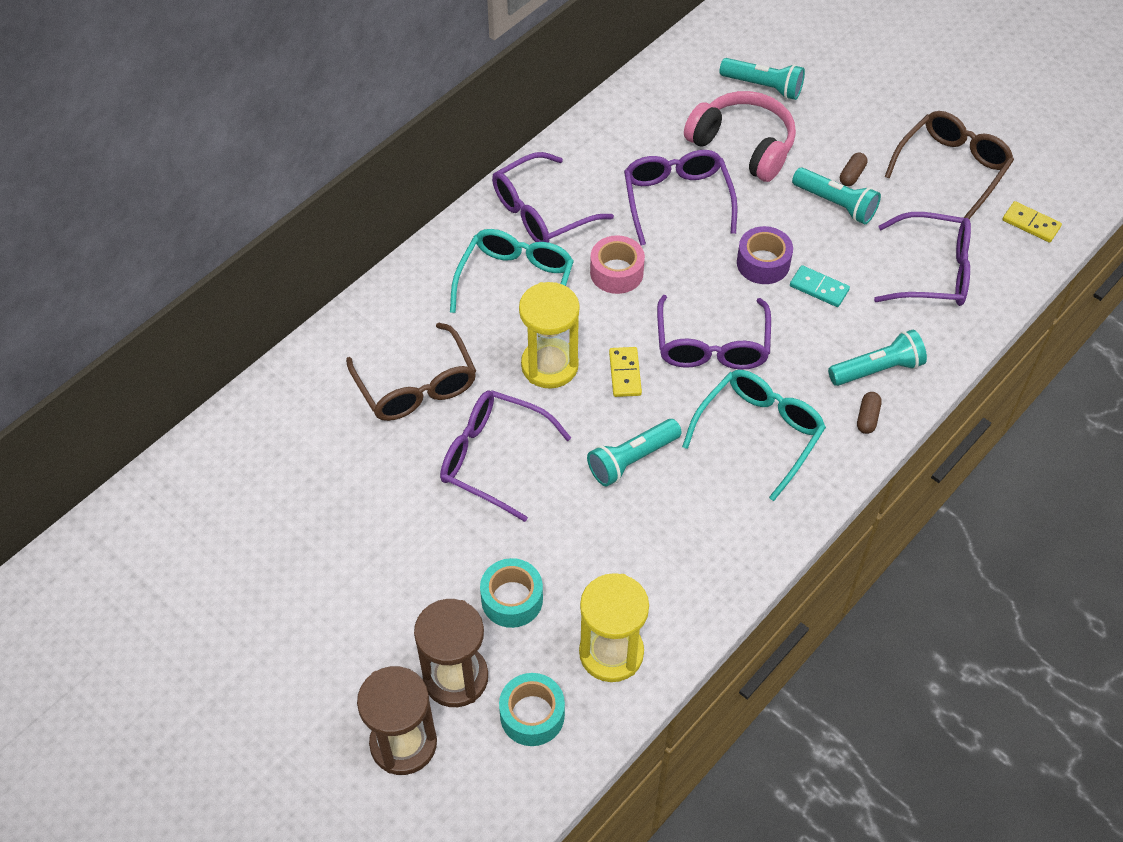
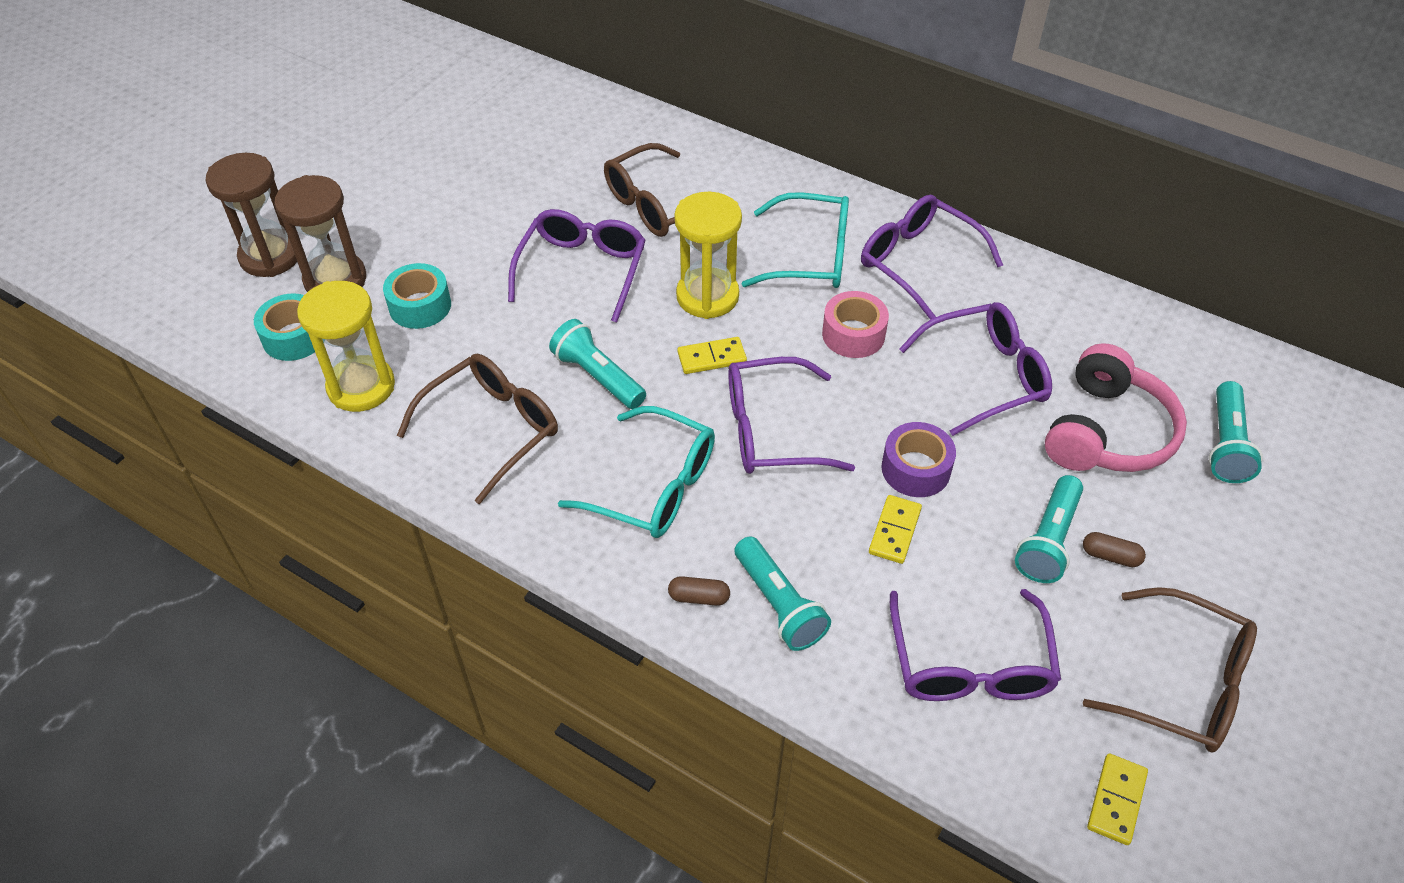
camera: 80 degrees right, 5 degrees down
(681, 546) = (492, 429): none -> brown glasses
(819, 288) = (895, 531): turquoise domino -> yellow domino

